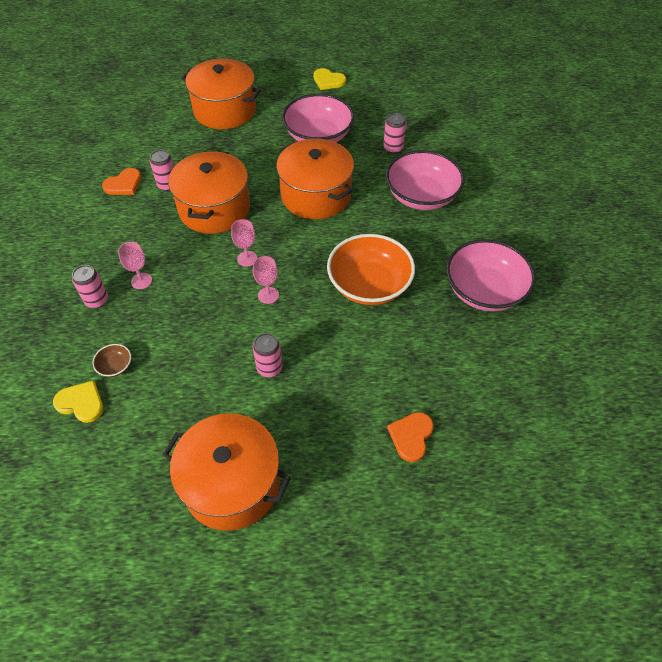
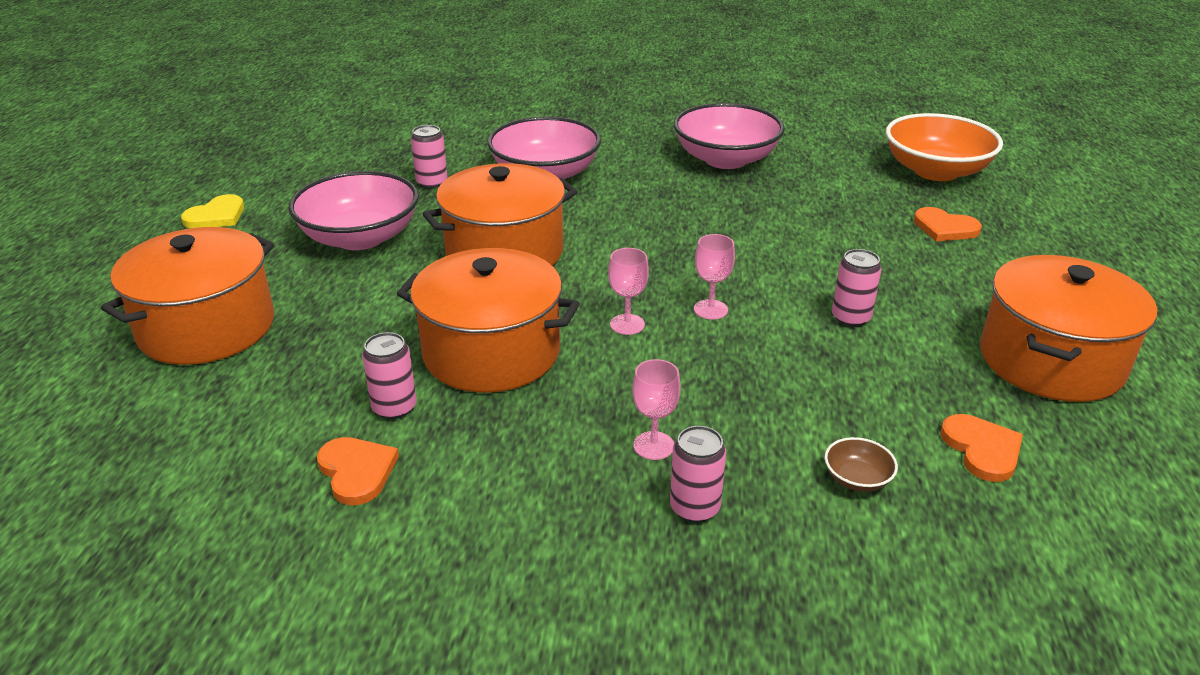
camera: 80 degrees left, 20 degrees down
(81, 403) = (942, 522): yellow heart -> none
(139, 429) = (982, 449): none -> orange heart
(369, 285) = (703, 228): orange bowl -> orange bowl (935, 171)

